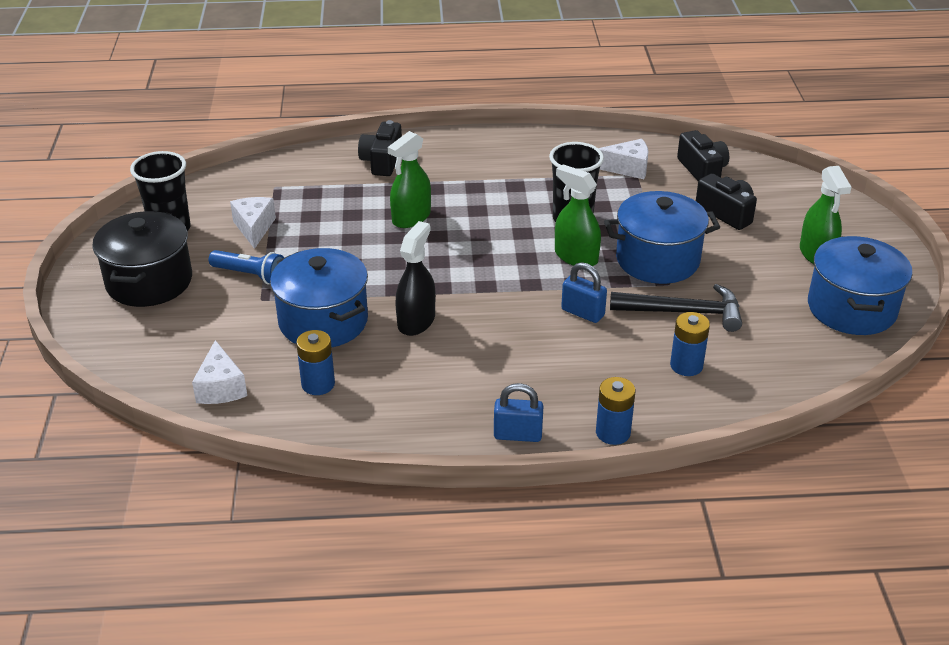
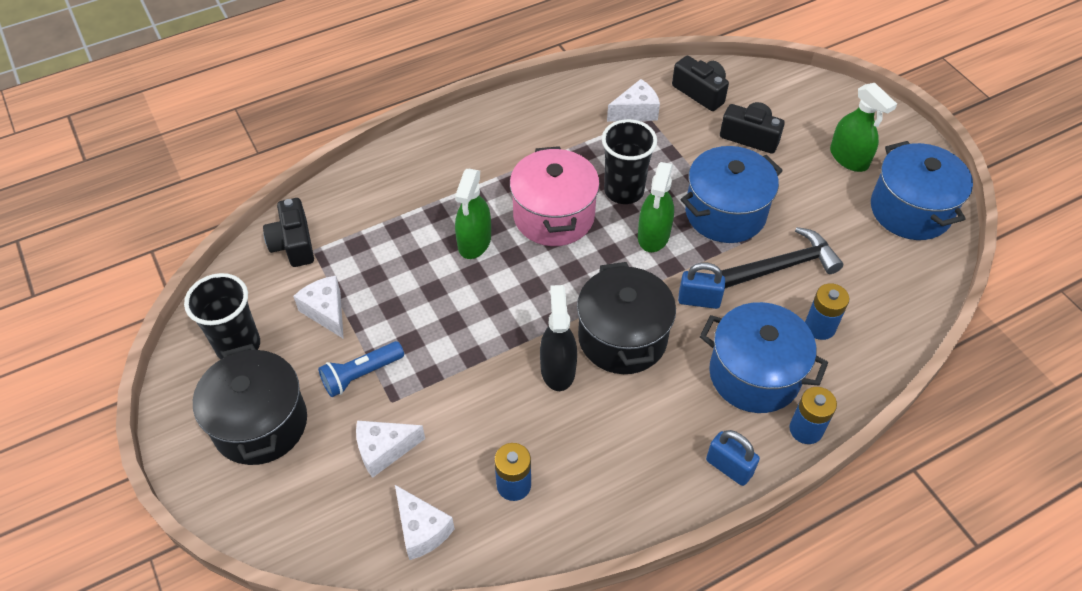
camera: 25 degrees left, 15 degrees up
(231, 328) = (384, 450): none -> white cheese
(250, 275) = (361, 374): blue flashlight -> blue flashlight turned 150 degrees clockwise
(323, 321) = (470, 405): blue pot -> blue pot (754, 374)
(382, 161) = (402, 179): black camera -> black camera (293, 244)
(490, 317) = (622, 338): none -> black pot
(494, 219) = (554, 216): none -> pink pot
(517, 435) = (729, 467): blue padlock -> blue padlock turned 60 degrees clockwise
(576, 257) = (653, 235): green spray bottle -> green spray bottle turned 90 degrees counterclockwise

